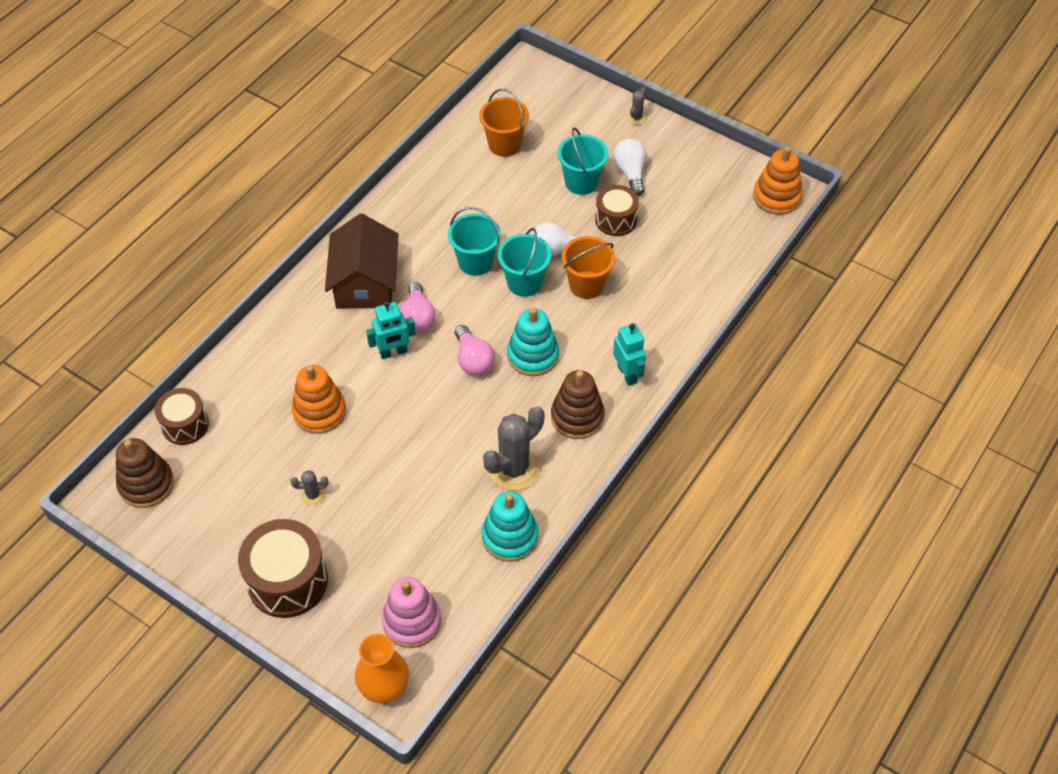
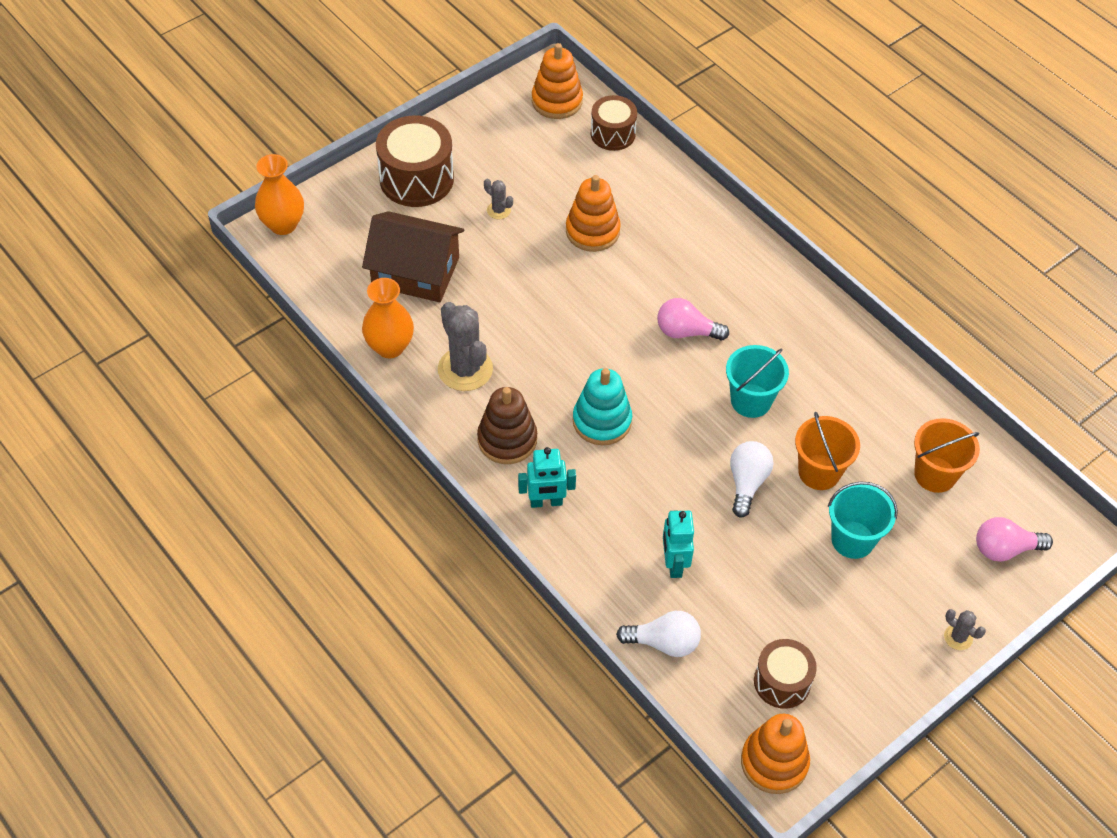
camera: 105 degrees right, 0 degrees up
(146, 484) = (557, 101): brown stacking toy -> orange stacking toy
(313, 495) = (498, 210): grey cactus -> grey cactus turned 60 degrees counterclockwise
(365, 282) = (749, 297): brown house -> brown house (415, 272)
(393, 352) = (646, 302): turquoise robot -> turquoise robot (674, 564)
(412, 621) = (336, 255): pink stacking toy -> none
(473, 360) = (613, 367): pink light bulb -> pink light bulb (1005, 549)
(510, 537) = (390, 347): turquoise stacking toy -> orange vase
(524, 282) = (707, 439): turquoise bucket -> none
(586, 285) = (686, 499): orange bucket -> orange bucket (819, 472)
(616, 220) = (780, 559): brown drum -> brown drum (782, 682)
(630, 173) = (857, 599): white light bulb -> white light bulb (664, 642)

